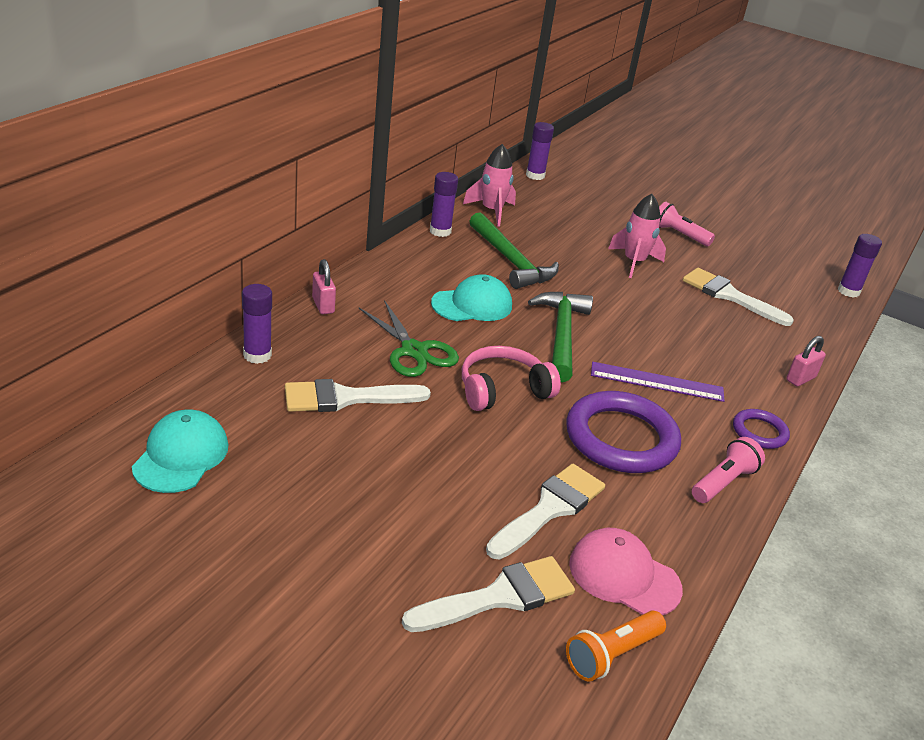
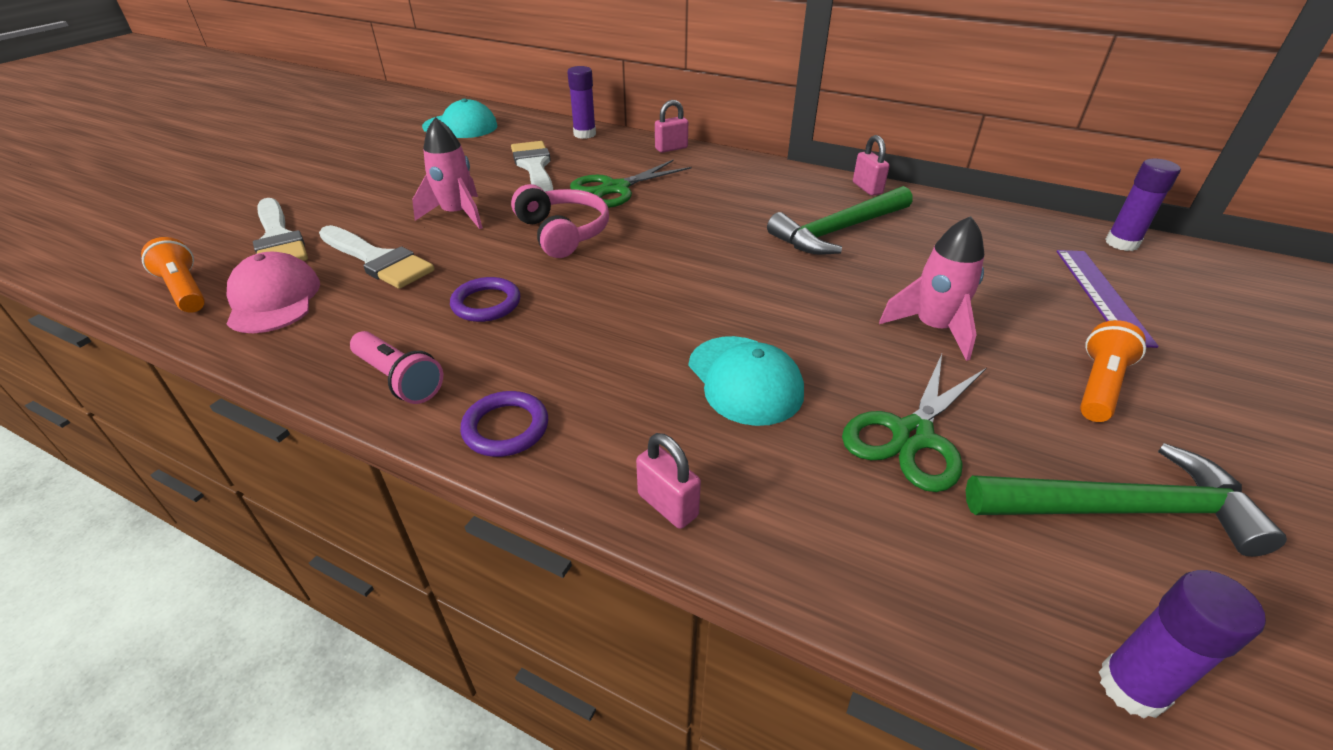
camera: 90 degrees right, 5 degrees up
(440, 231) = (867, 188): purple glue stick -> pink padlock
(472, 305) = (718, 212): turquoise cap -> turquoise cap (745, 380)
(492, 211) = (959, 215): pink rocket -> pink rocket (457, 214)
(561, 335) = (686, 266): green hammer -> green hammer (1121, 510)
(621, 438) = (486, 303): purple ring -> purple ring, size x0.51
(624, 576) = (274, 299): pink cap -> pink cap turned 45 degrees counterclockwise
(657, 382) = (608, 336): purple ruler -> purple ruler (1101, 295)
(679, 235) = (1098, 386): pink flashlight -> orange flashlight
(729, 296) = (912, 435): white brush -> green scissors

